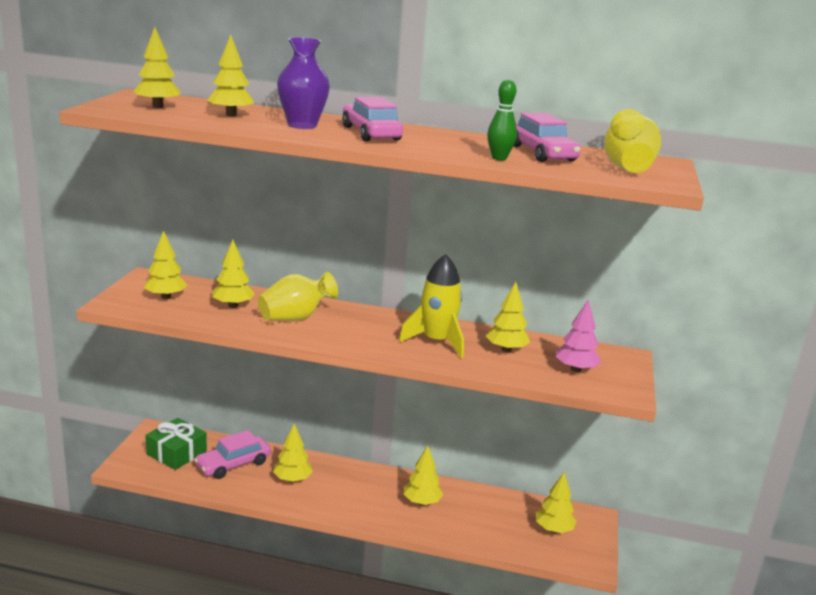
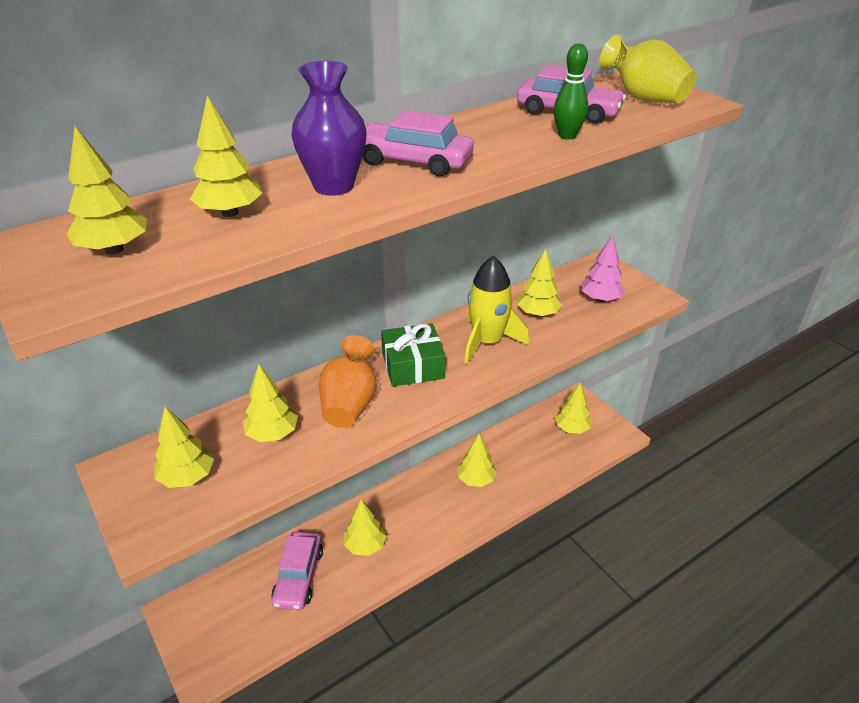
camera: 45 degrees left, 15 degrees up
(176, 453) = (231, 613): green gift -> green gift (412, 365)
(295, 318) = (349, 403): yellow vase -> orange vase

